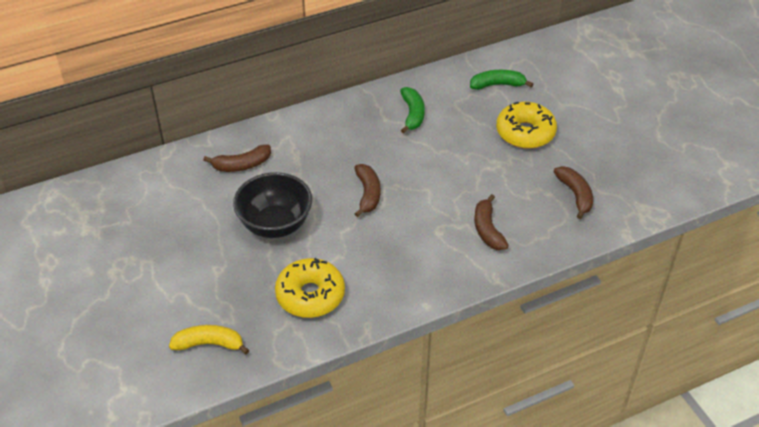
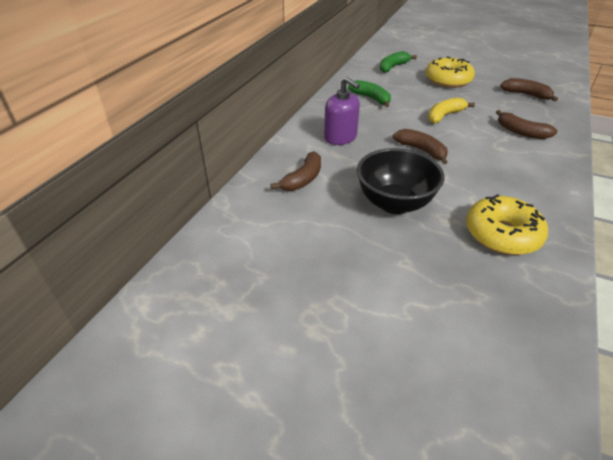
camera: 40 degrees left, 5 degrees down
(209, 344) = (502, 330): yellow banana -> yellow banana (444, 116)
(323, 142) = (340, 137): none -> purple soap dispenser

